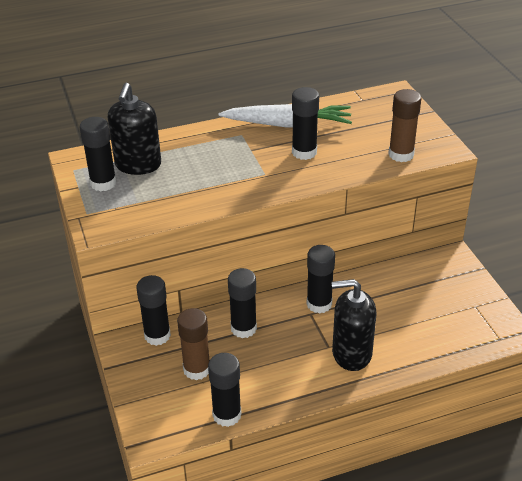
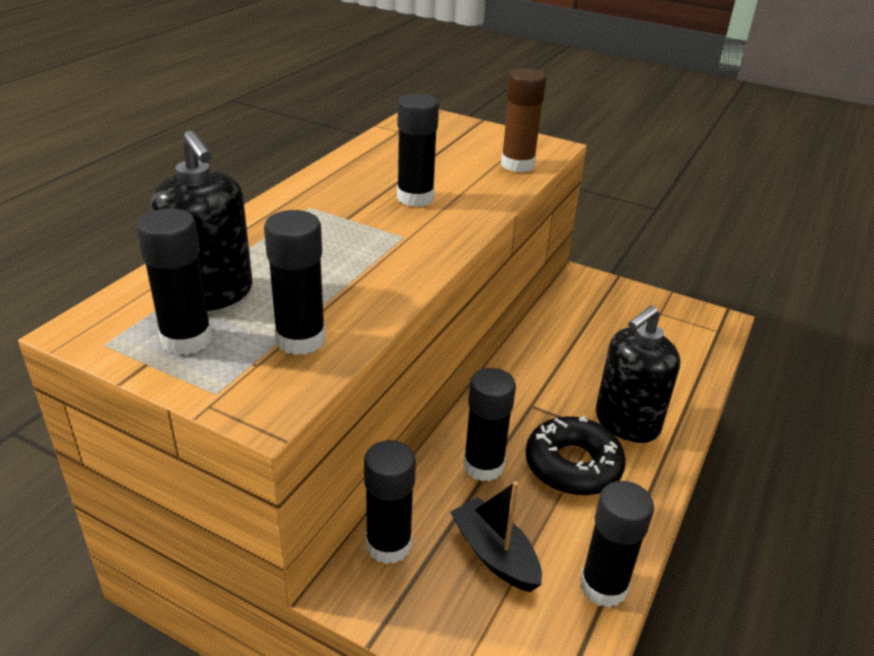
camera: 45 degrees left, 5 degrees down
(197, 369) = (495, 554): brown glue stick -> black boat
(288, 125) = (353, 178): white carrot -> none
(289, 356) = (573, 465): none -> black donut
(319, 304) = (526, 390): black glue stick -> black glue stick (300, 340)

